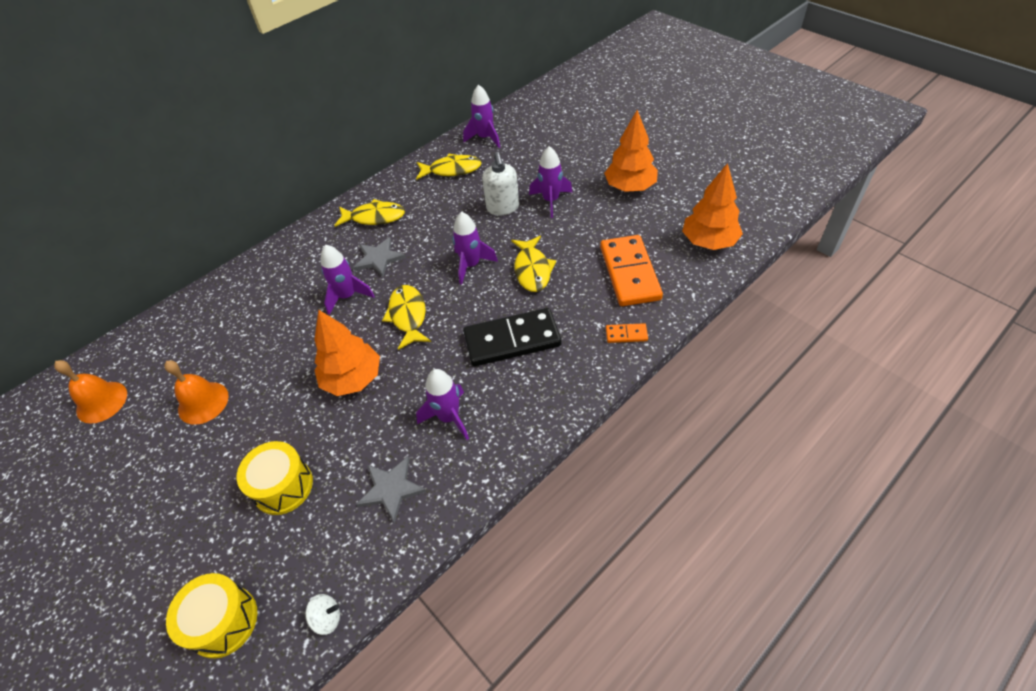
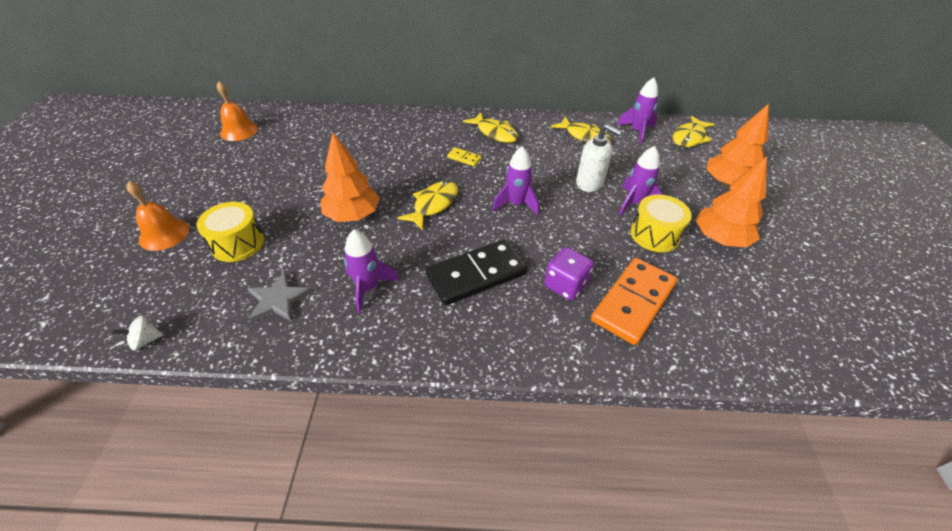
camera: 40 degrees right, 5 degrees down
(203, 402) = (272, 166): orange bell -> orange bell (164, 234)
(223, 621) = (114, 288): yellow drum -> yellow drum (655, 235)
(327, 618) = (145, 340): white spinning top -> white spinning top turned 120 degrees clockwise
(347, 296) = (416, 166): purple rocket -> none
(379, 258) = (464, 158): grey star -> yellow domino
(503, 207) = (589, 183): white soap dispenser -> white soap dispenser turned 90 degrees counterclockwise
(512, 340) = (476, 274): black domino -> black domino turned 60 degrees counterclockwise
(532, 270) = (555, 239): yellow fish -> yellow fish (689, 137)
(578, 297) = (565, 285): none -> purple dice
(626, 334) = (567, 346): orange domino -> none
(709, 242) = (747, 336): orange tree -> orange tree (727, 183)

